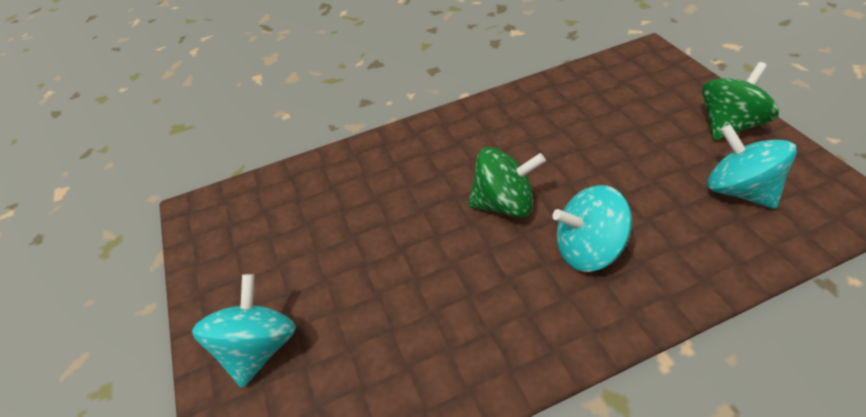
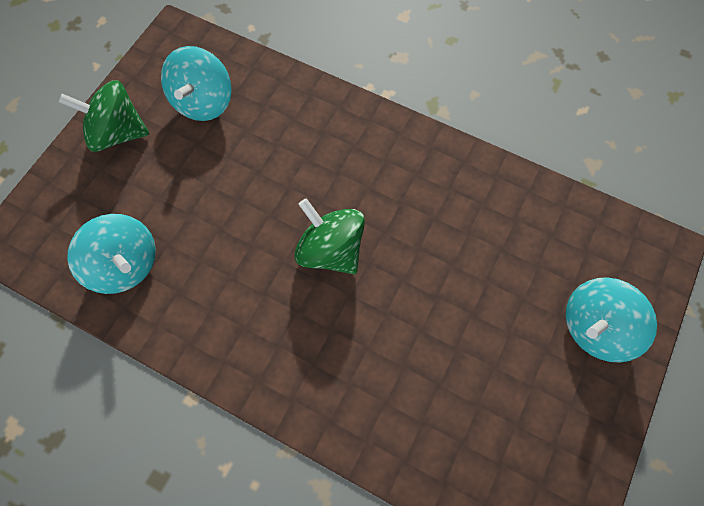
camera: 135 degrees left, 20 degrees up
(587, 249) = (334, 167): turquoise spinning top -> turquoise spinning top (125, 265)

